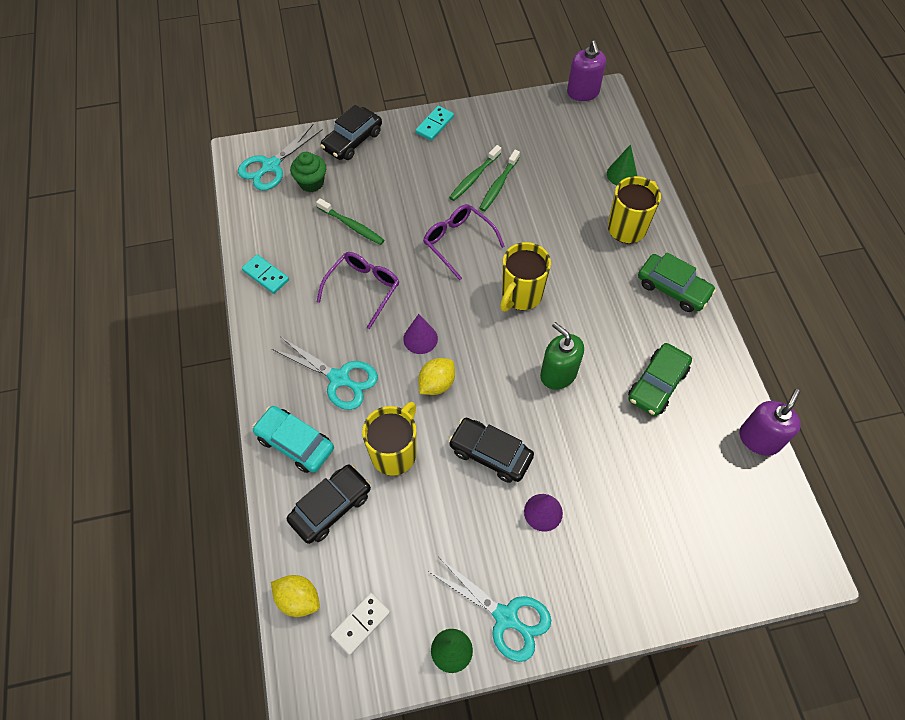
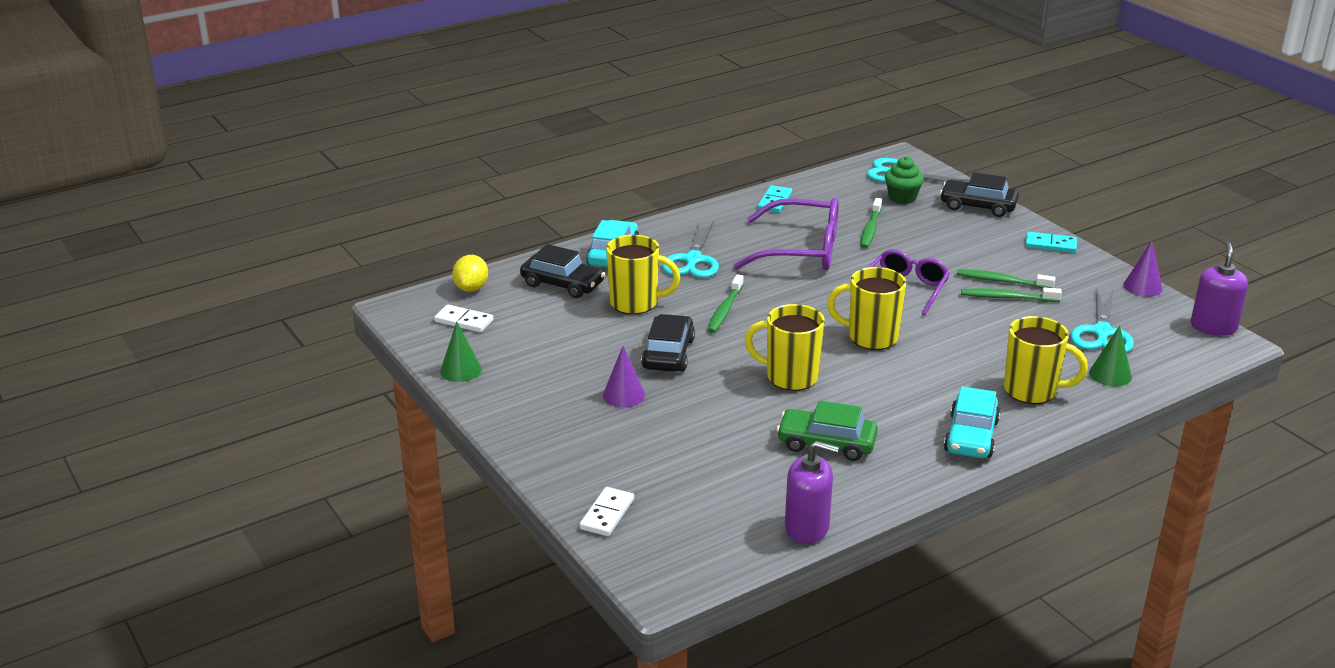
camera: 70 degrees right, 30 degrees down
(363, 288) = (801, 250): purple glasses -> purple glasses, size x1.53
(420, 338) = (769, 291): purple cone -> purple cone (1142, 287)
(436, 384) = (725, 310): yellow lemon -> green toothbrush
(505, 617) = (505, 392): turquoise scissors -> turquoise scissors (1102, 332)
(558, 374) = (790, 377): green soap dispenser -> yellow mug
(583, 92) = (1213, 327): purple soap dispenser -> purple soap dispenser turned 135 degrees clockwise
(673, 288) = (971, 436): green car -> turquoise car
(713, 581) = (607, 514): none -> white domino

